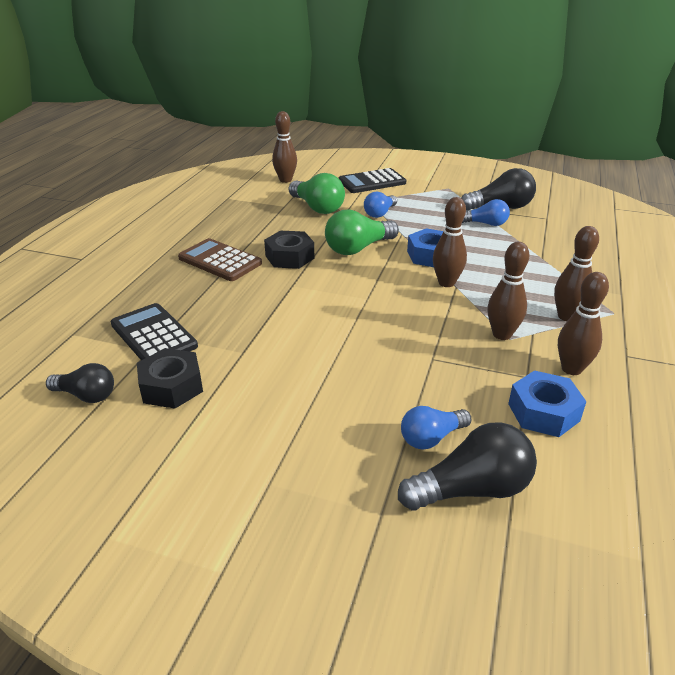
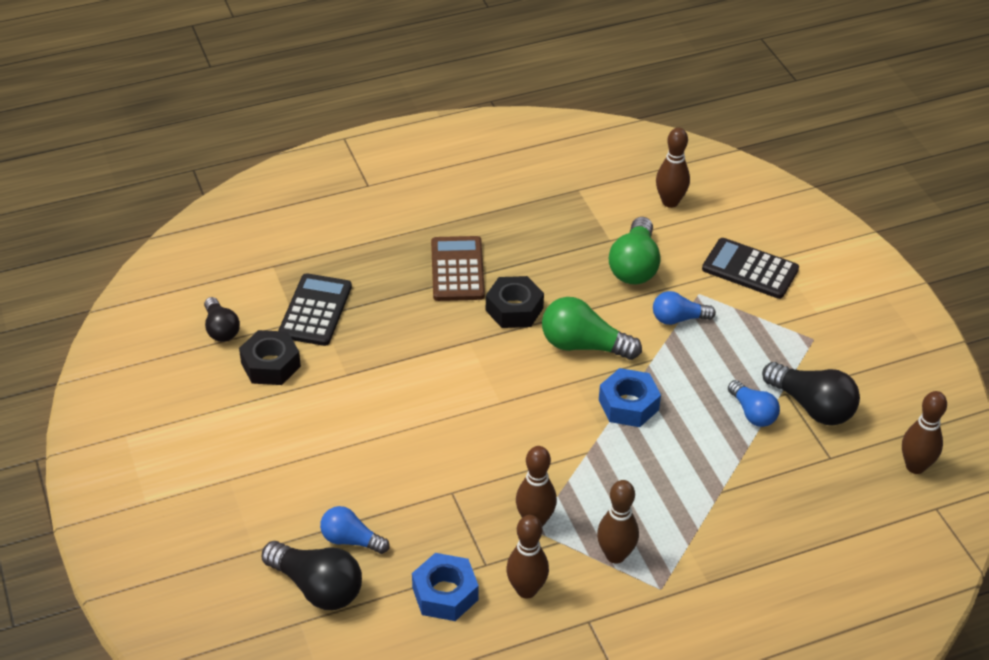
camera: 50 degrees right, 10 degrees up
(446, 283) = (586, 442): brown bowling pin -> brown bowling pin (915, 466)

